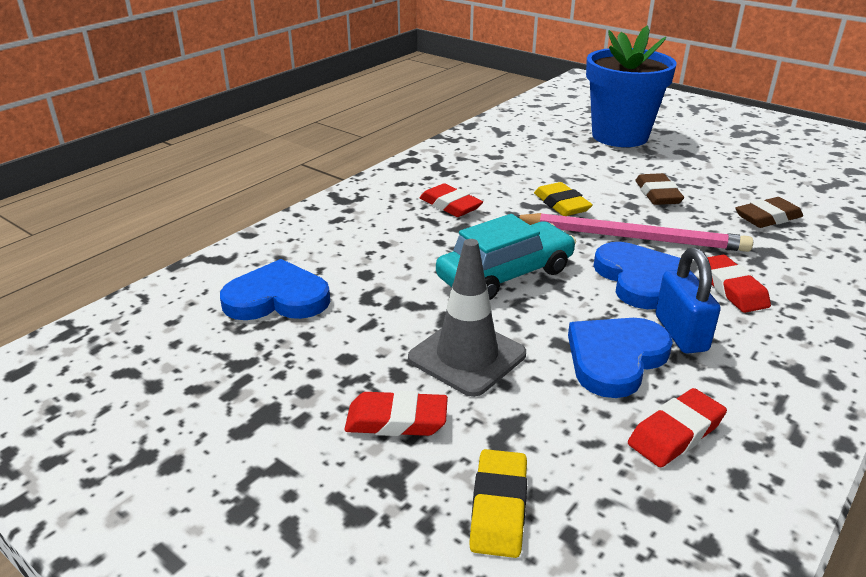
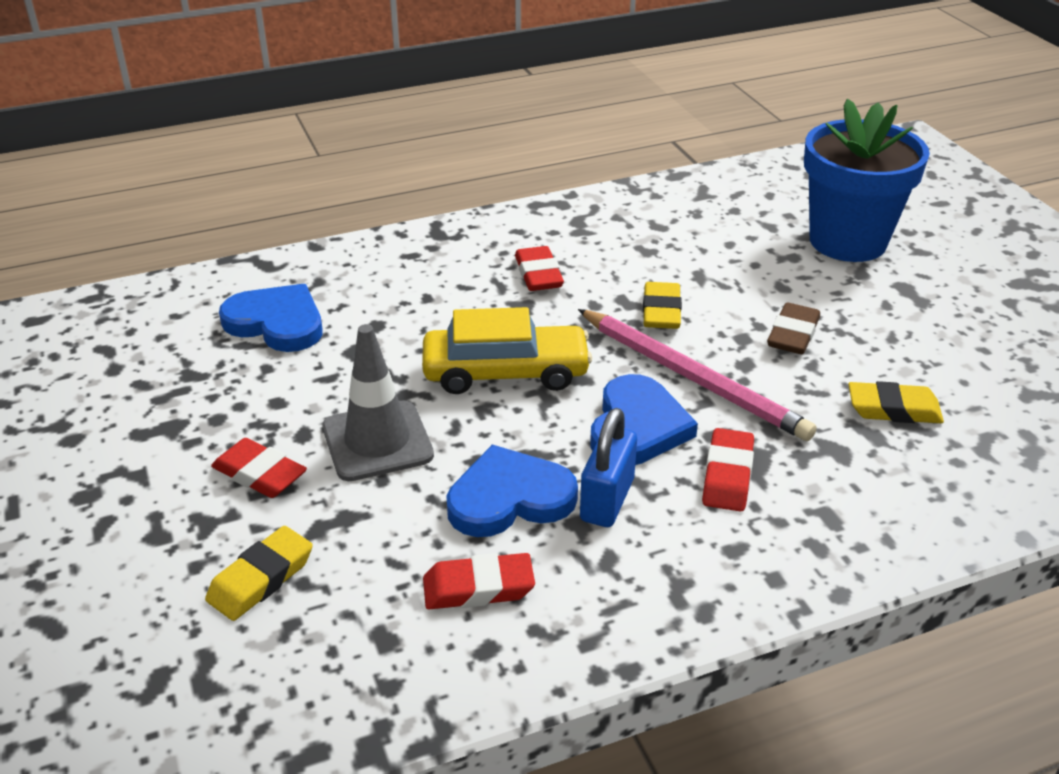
camera: 30 degrees right, 5 degrees up
(505, 274) = (505, 372): turquoise car -> yellow car
(767, 218) = (893, 409): brown eraser -> yellow eraser

